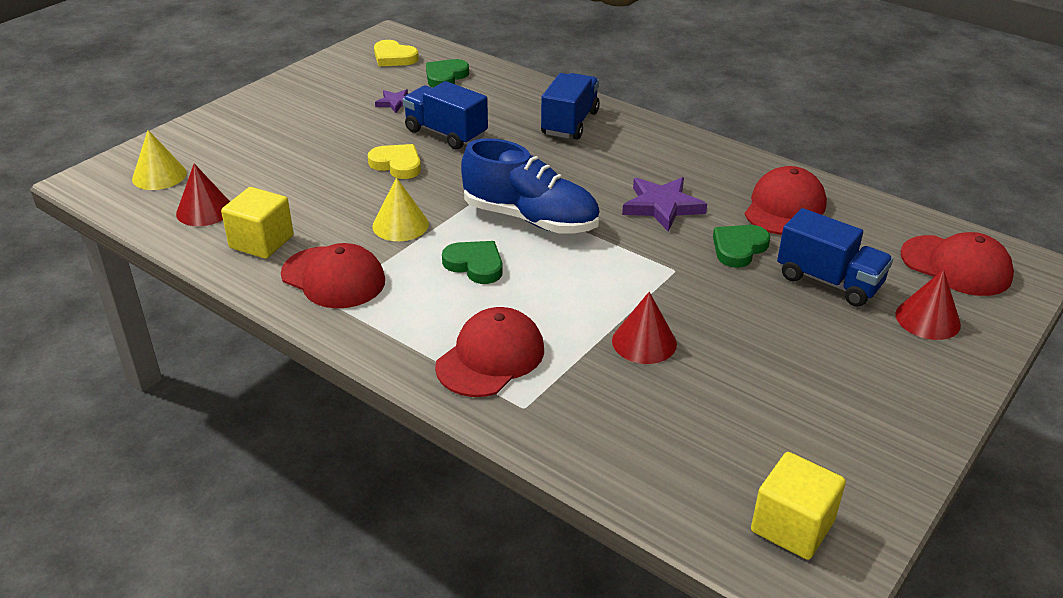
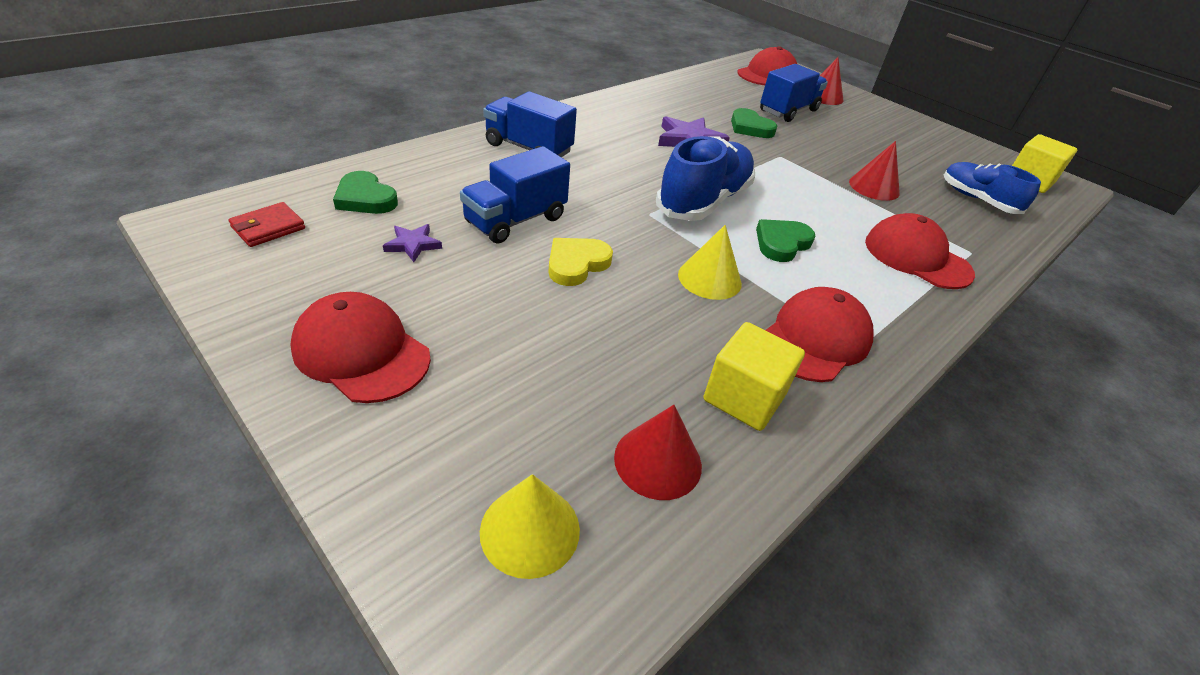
camera: 85 degrees left, 5 degrees up
(394, 57) = (268, 228): yellow heart -> red wallet
(674, 442) = (977, 200): none -> blue shoe
(784, 207) = (696, 100): red cap -> red cap (361, 352)

